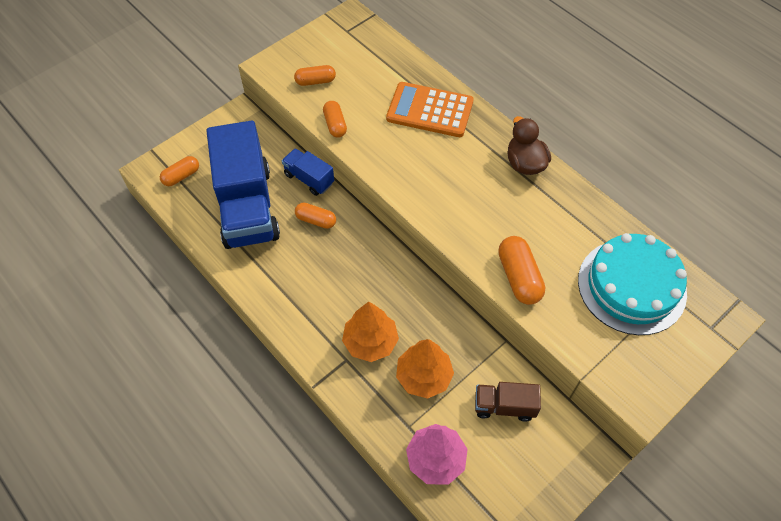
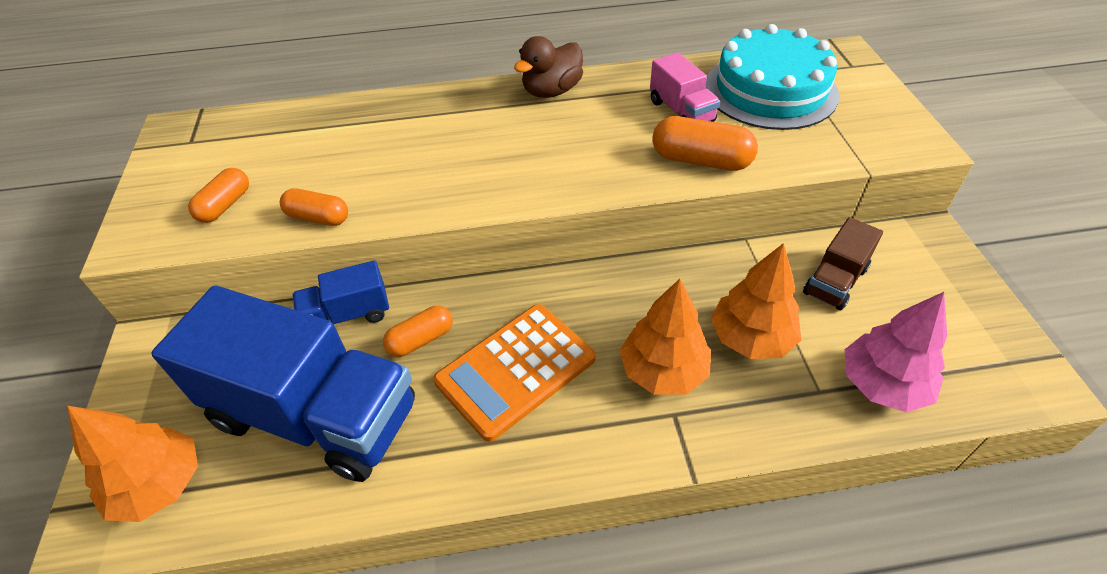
camera: 55 degrees left, 10 degrees down
(181, 176) = (159, 485): orange capsule -> orange tree
(430, 110) = (400, 127): orange calculator -> orange calculator (516, 370)
(525, 163) = (552, 91): brown duck -> brown duck turned 60 degrees counterclockwise
(562, 244) = (681, 111): none -> pink truck

